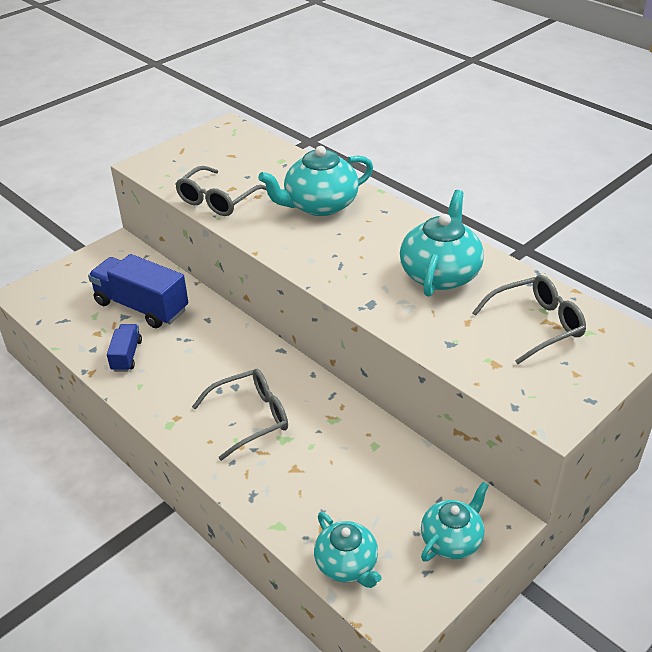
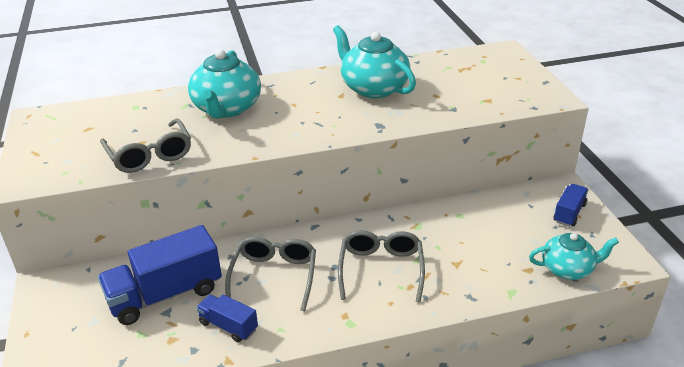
camera: 60 degrees left, 5 degrees down
(452, 539) = (569, 213): turquoise teapot -> blue truck
(536, 325) = (461, 74): grey glasses -> grey glasses (274, 276)

